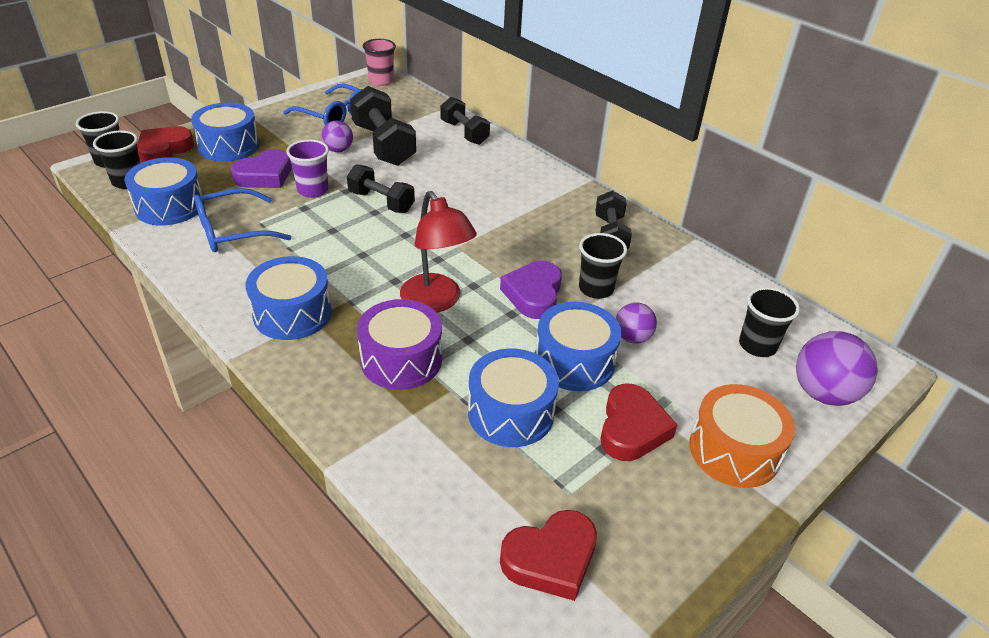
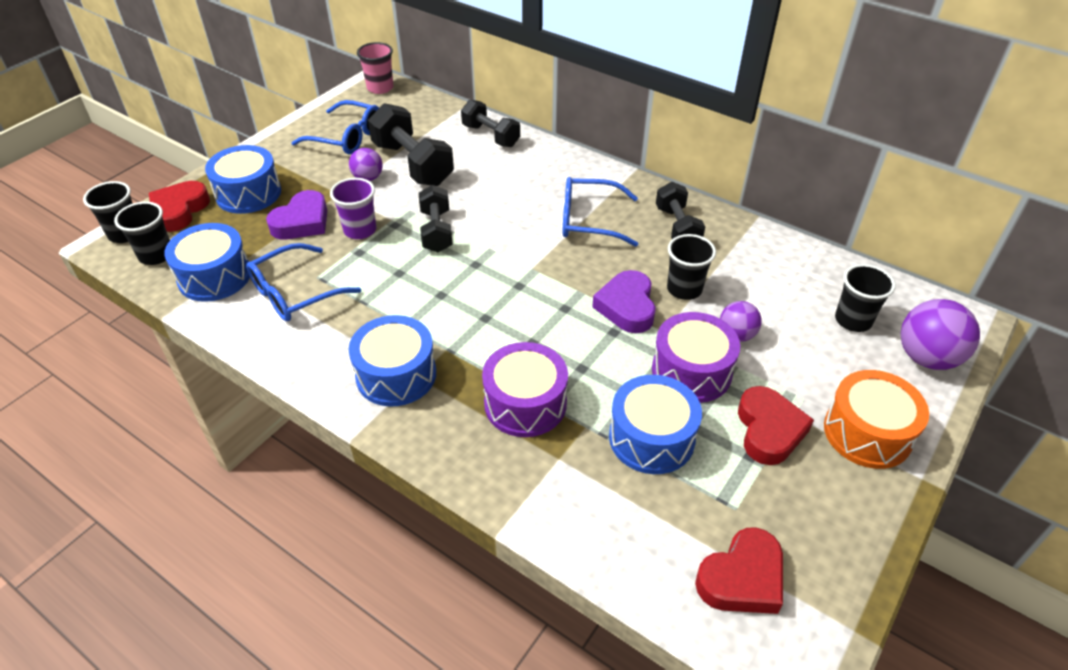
camera: 10 degrees left, 5 degrees up
(381, 202) = (436, 231): black dumbbell -> black dumbbell turned 60 degrees clockwise
(436, 302) = (535, 333): red lamp -> none
(527, 216) = (589, 220): none -> blue glasses
(574, 361) = (691, 371): blue drum -> purple drum

